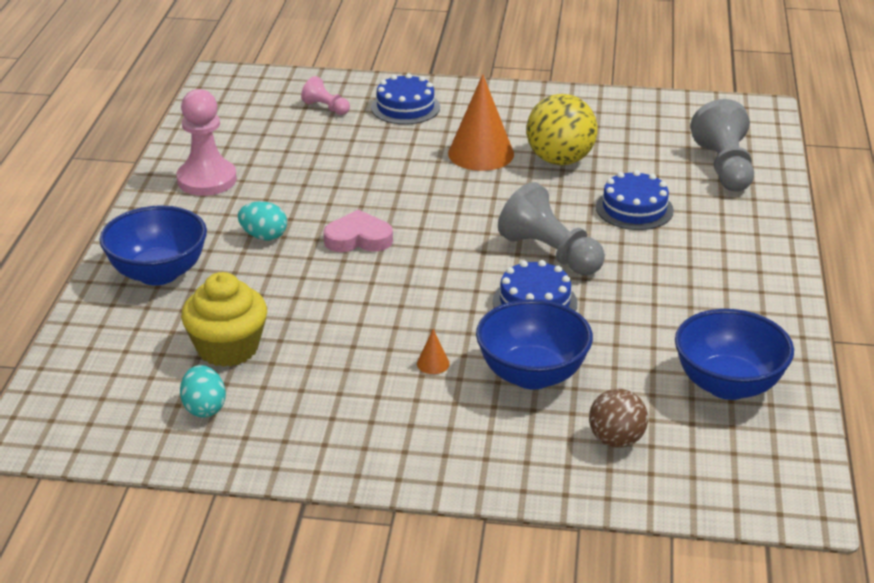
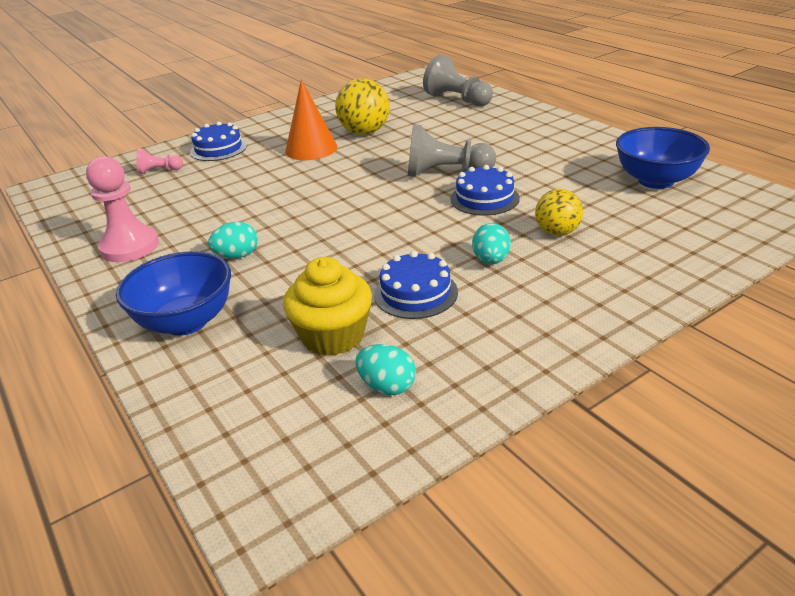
camera: 40 degrees left, 0 degrees up
(358, 238) = (311, 223): pink heart -> none
(433, 364) = (491, 260): orange cone -> turquoise egg
(532, 375) = (557, 232): blue bowl -> yellow ball
(616, 440) = (665, 236): brown ball -> none
(634, 209) = (449, 134): blue cake -> blue cake (415, 293)

